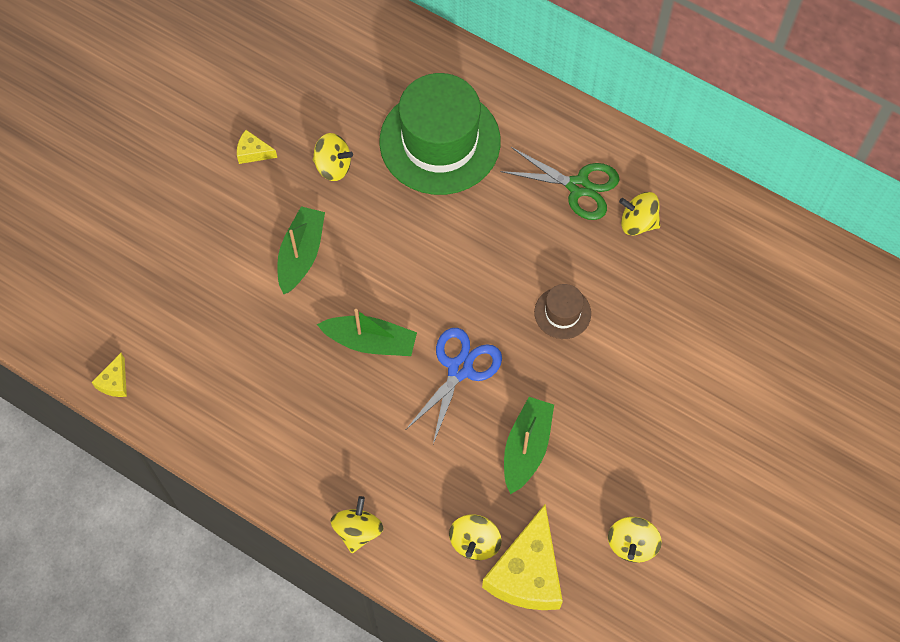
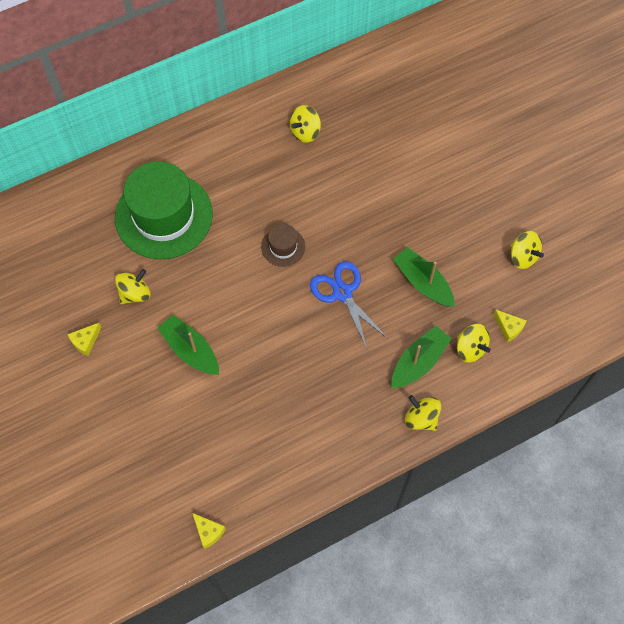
camera: 60 degrees left, 0 degrees up
(370, 341) = (287, 339): green boat -> green boat (418, 362)
(527, 573) = (509, 328): yellow cheese -> yellow cheese, size x0.45
(562, 313) = (341, 210): brown hat -> brown hat (283, 247)
(578, 187) = (256, 151): green scissors -> none

